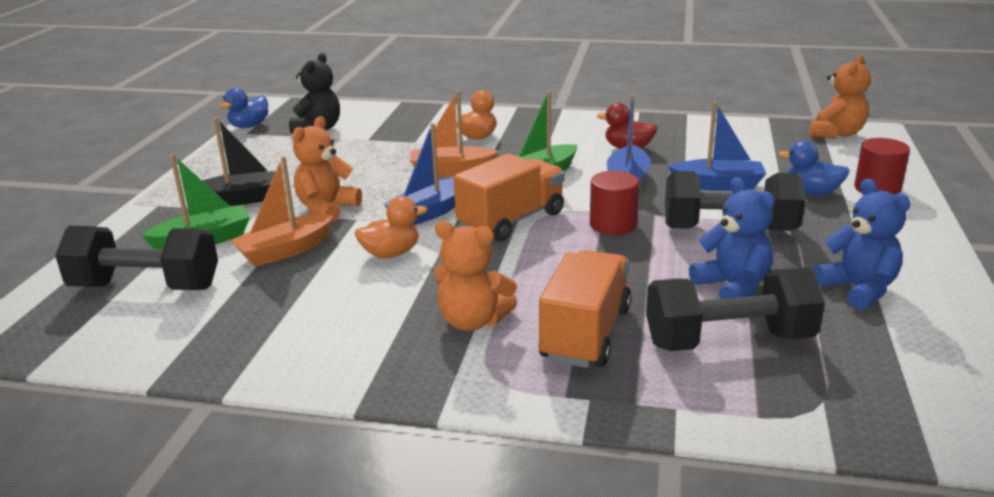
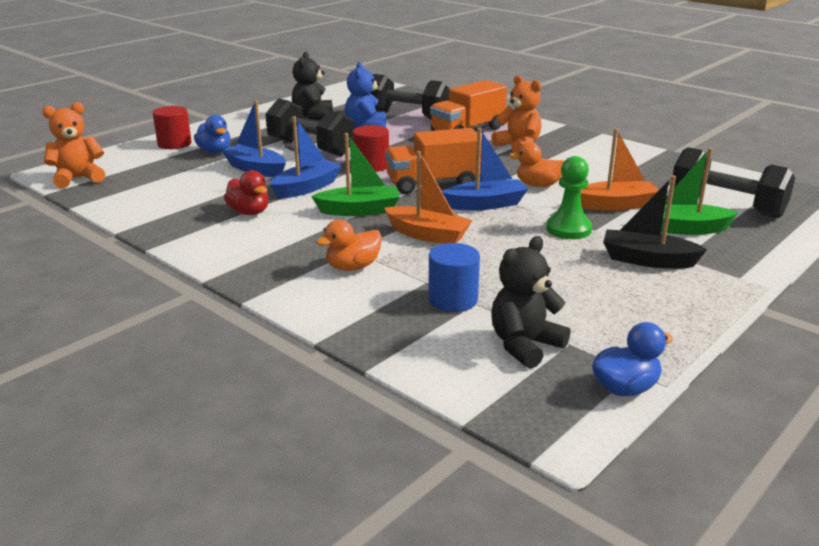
camera: 150 degrees left, 0 degrees up
(326, 209) = (568, 229): orange teddy bear -> green pawn
(384, 137) = (453, 300): none -> blue cylinder
(858, 289) = (313, 116): blue teddy bear -> black teddy bear

